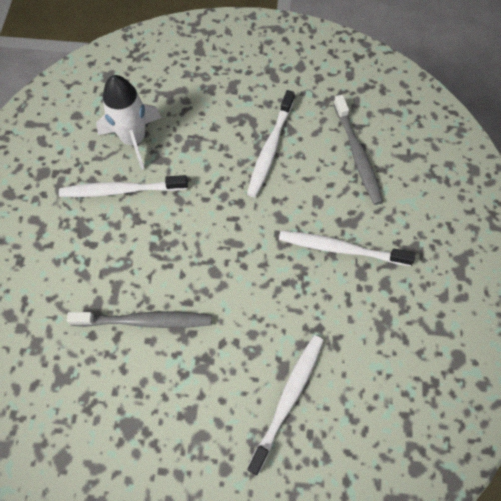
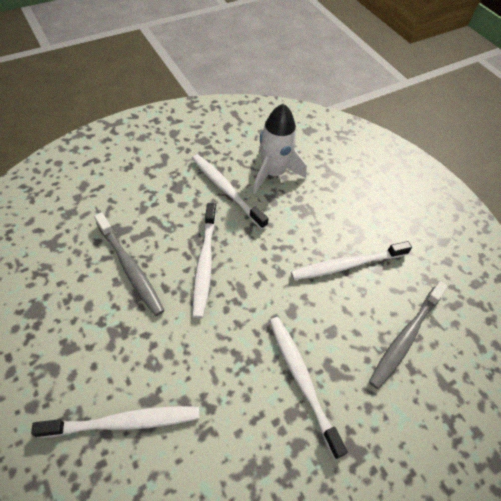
camera: 50 degrees right, 10 degrees down
(187, 256) = (204, 263): none -> white toothbrush

